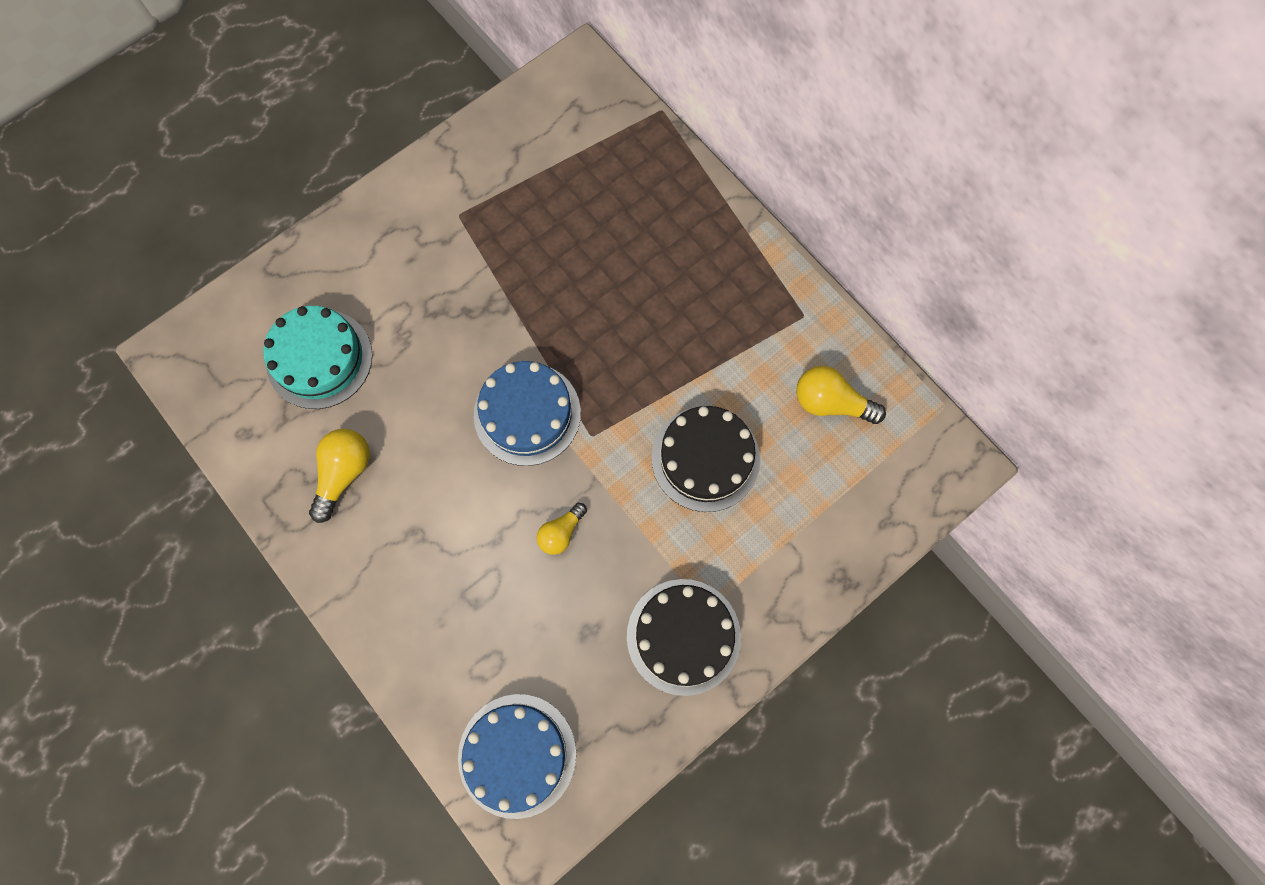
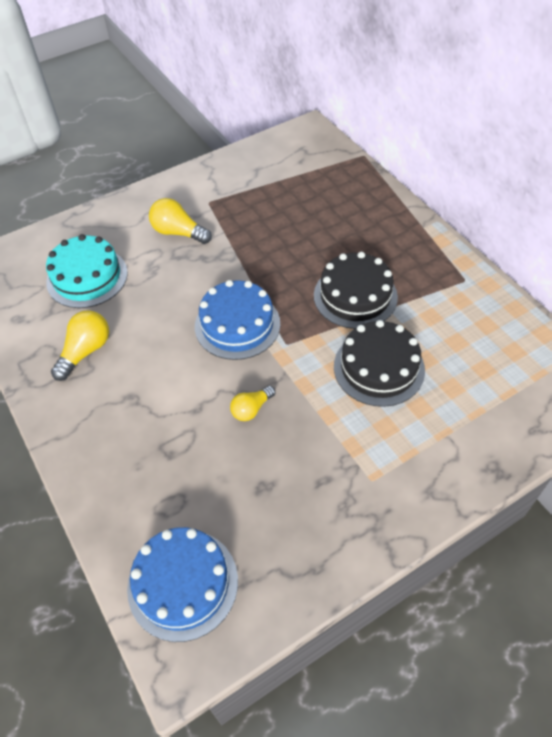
camera: 10 degrees right, 20 degrees down
(683, 636) = (348, 500): black cake -> black cake (355, 296)
(831, 403) = (486, 339): yellow light bulb -> yellow light bulb (178, 232)

